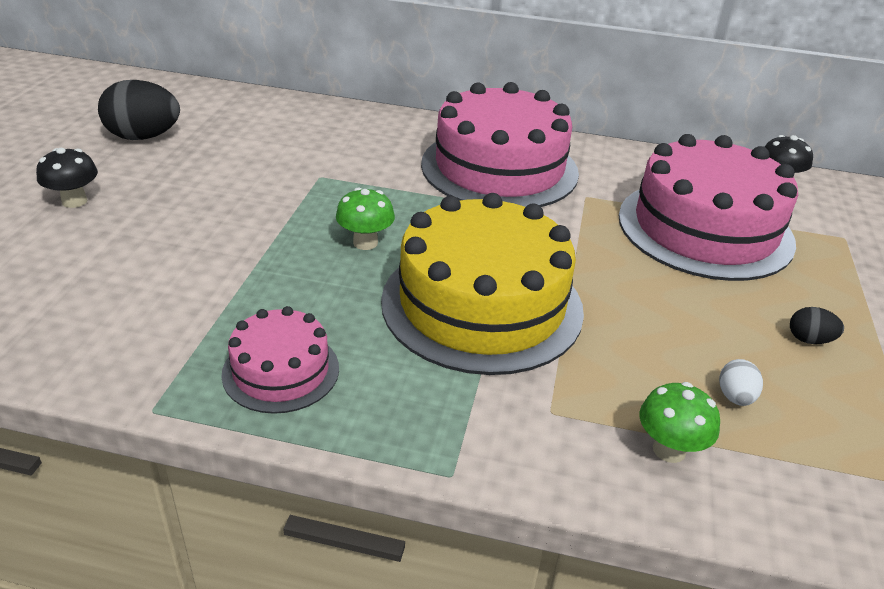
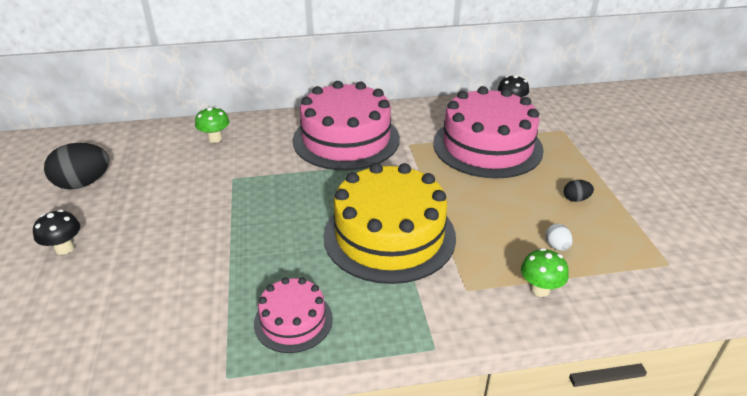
camera: 20 degrees left, 0 degrees up
(365, 243) = (292, 216): green mushroom -> green mushroom (215, 138)

